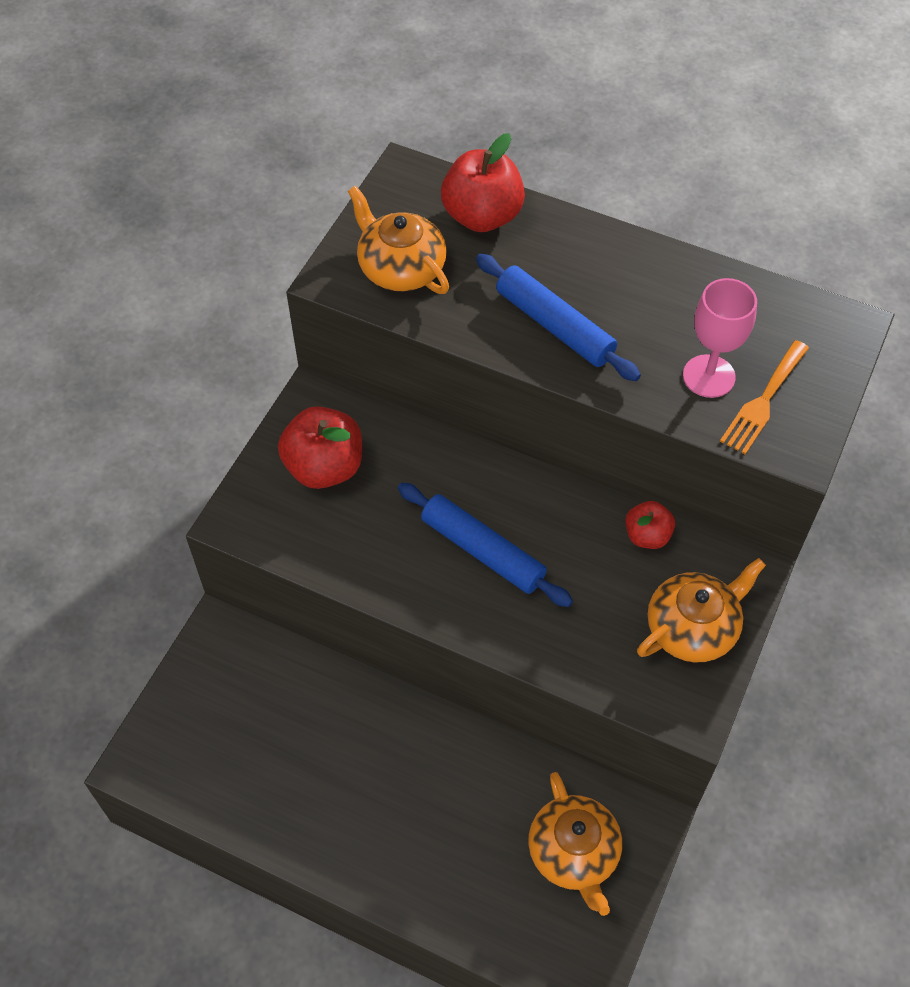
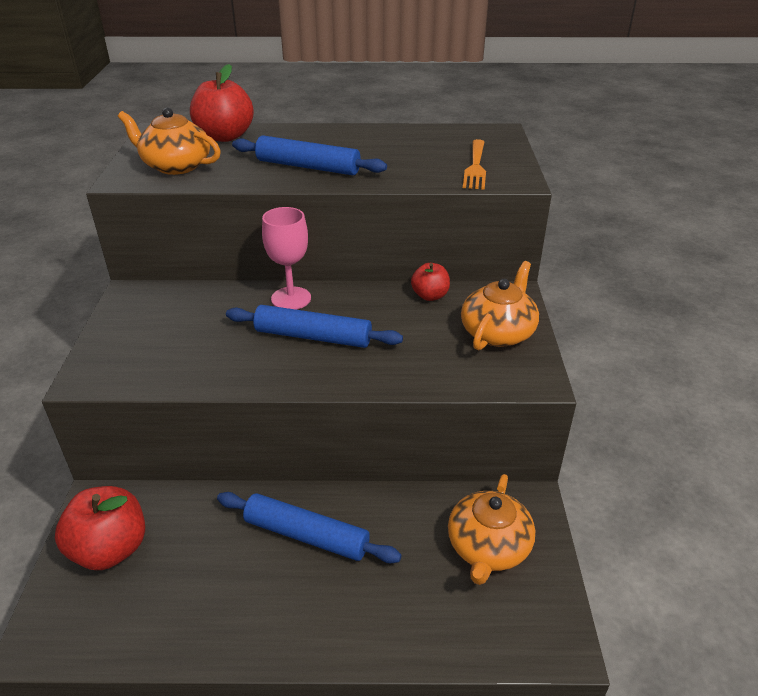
camera: 25 degrees left, 20 degrees down
(324, 467) = (157, 326): red apple -> red apple (110, 549)
(403, 759) = (307, 535): none -> blue rolling pin
(574, 853) = (488, 547): orange teapot -> orange teapot turned 60 degrees clockwise
(709, 376) = (431, 165): pink goblet -> pink goblet (291, 298)

